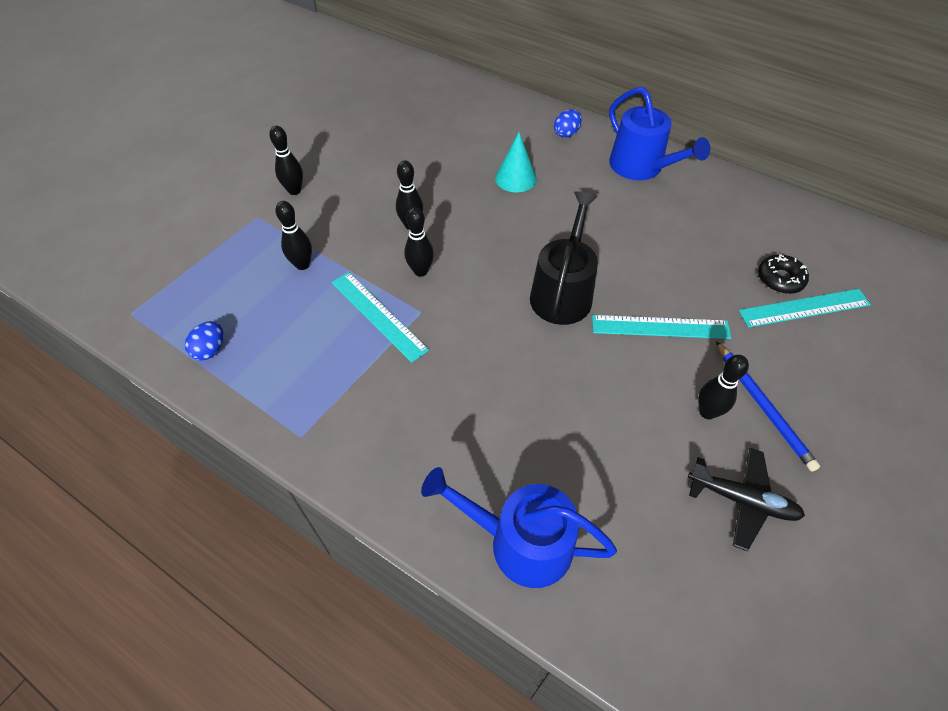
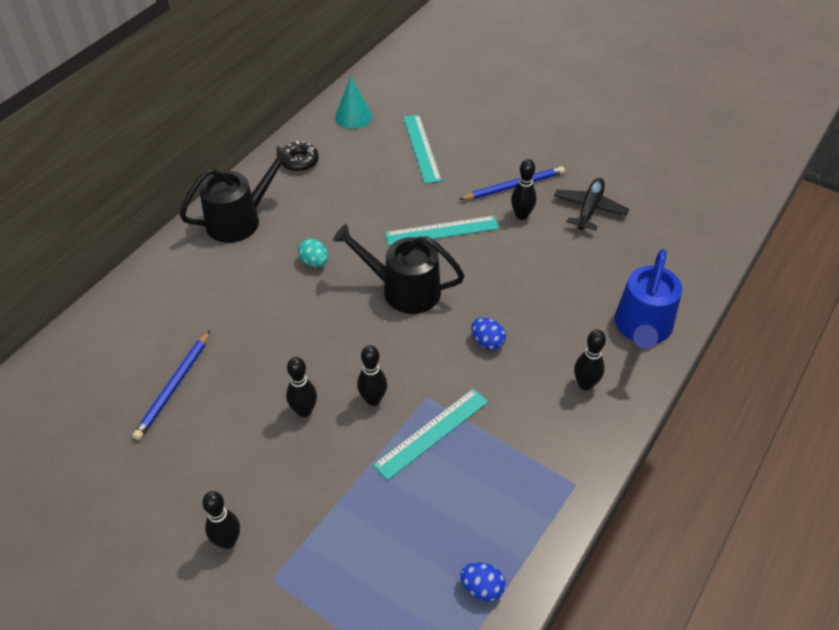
camera: 90 degrees left, 5 degrees down
(302, 265) = (358, 513): black bowling pin -> black bowling pin (585, 384)
(441, 148) = (174, 386): none -> blue pencil
(515, 178) = (240, 318): turquoise cone -> turquoise cone (353, 116)
(566, 133) = (172, 272): blue egg -> blue egg (487, 342)
(593, 222) = (314, 262): none -> turquoise egg
(640, 167) = (239, 220): blue watering can -> black watering can
(660, 327) = (442, 230): turquoise ruler -> turquoise ruler turned 75 degrees clockwise
(780, 279) = (391, 155): black donut -> black donut (299, 161)

